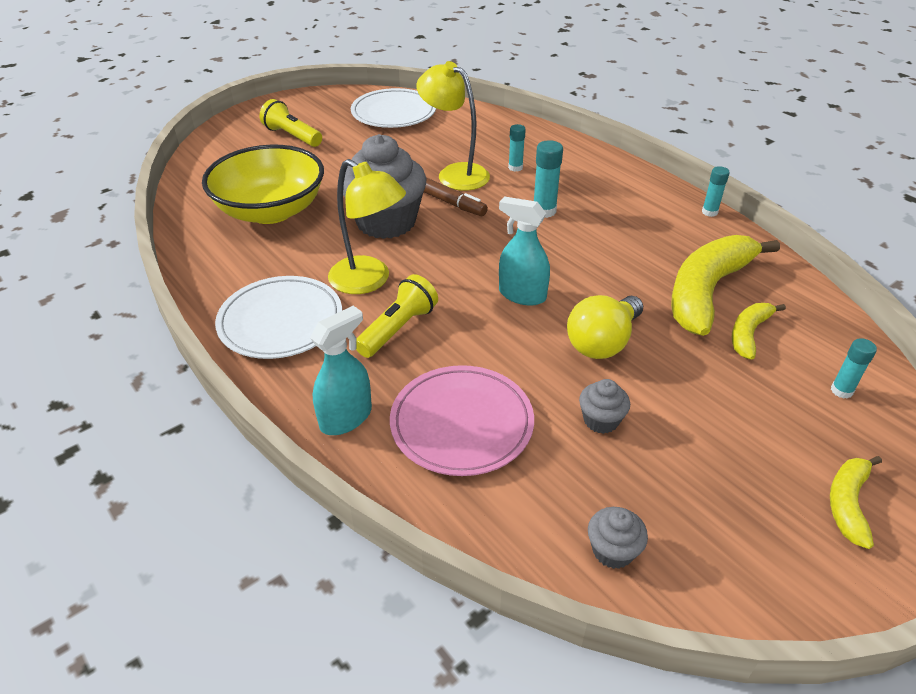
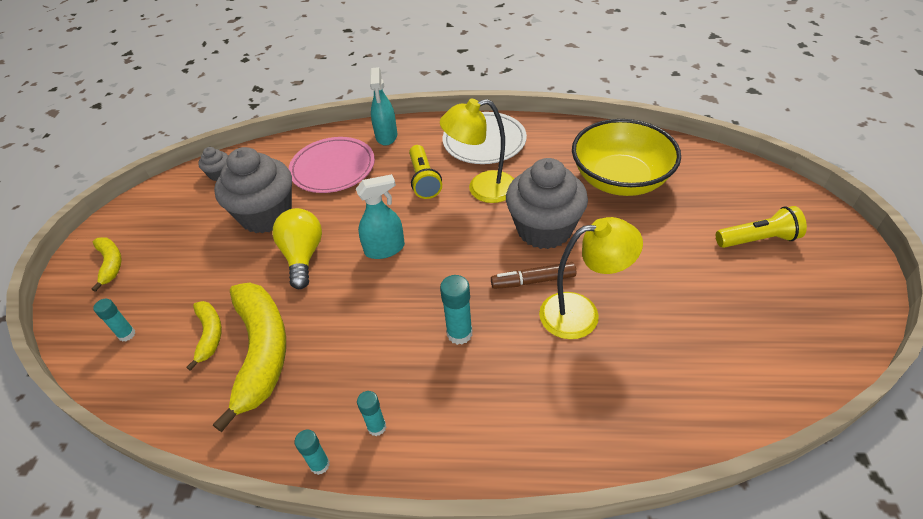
camera: 135 degrees right, 5 degrees up
(394, 113) = (768, 343): white plate -> none
(515, 168) = (551, 367): turquoise glue stick -> turquoise glue stick (377, 427)
(601, 420) = (266, 215): grey cupcake -> grey cupcake, size x2.29

